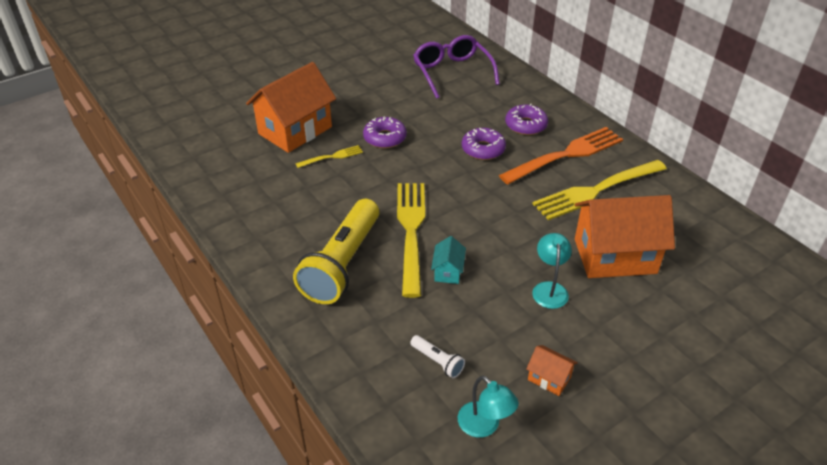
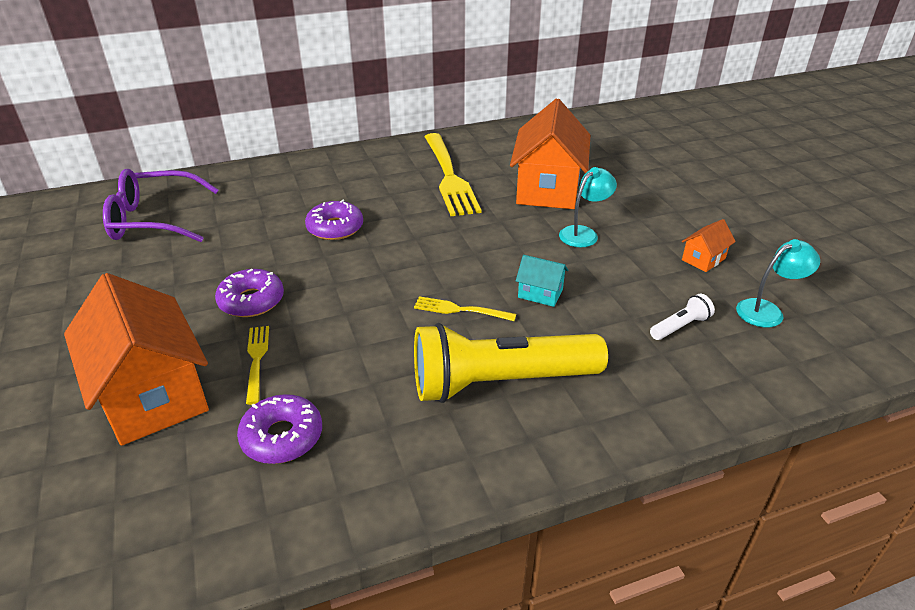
camera: 75 degrees left, 5 degrees down
(342, 264) = (500, 382): yellow flashlight -> yellow flashlight turned 135 degrees clockwise
(411, 232) = (460, 310): yellow fork -> yellow fork, size x0.47
(525, 125) = (312, 192): purple donut -> purple donut (282, 437)
(549, 289) = (584, 233): turquoise lamp -> turquoise lamp turned 120 degrees clockwise
(565, 155) = (382, 180): orange fork -> none

